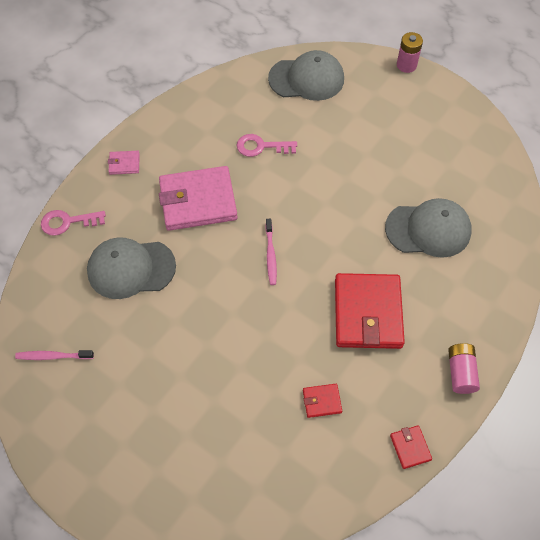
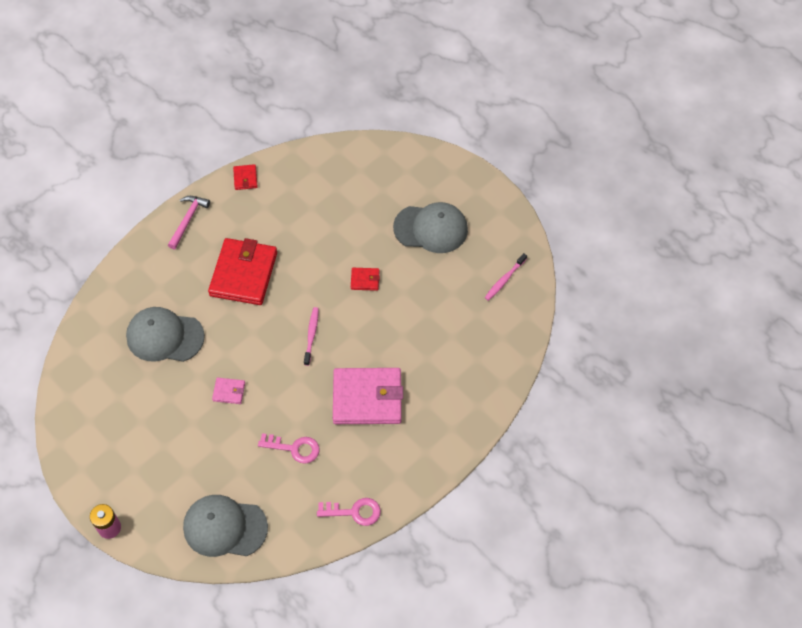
camera: 170 degrees left, 0 degrees up
(53, 356) = (504, 280): pink toothbrush -> pink toothbrush turned 120 degrees clockwise
(67, 222) = (491, 396): pink key -> pink key (354, 512)
(124, 164) = (434, 451): pink wallet -> pink wallet (229, 391)
(131, 269) = (436, 342): grey cap -> grey cap (431, 228)
(322, 401) = (300, 216): red wallet -> red wallet (365, 280)
(460, 372) = (188, 220): pink battery -> pink hammer

